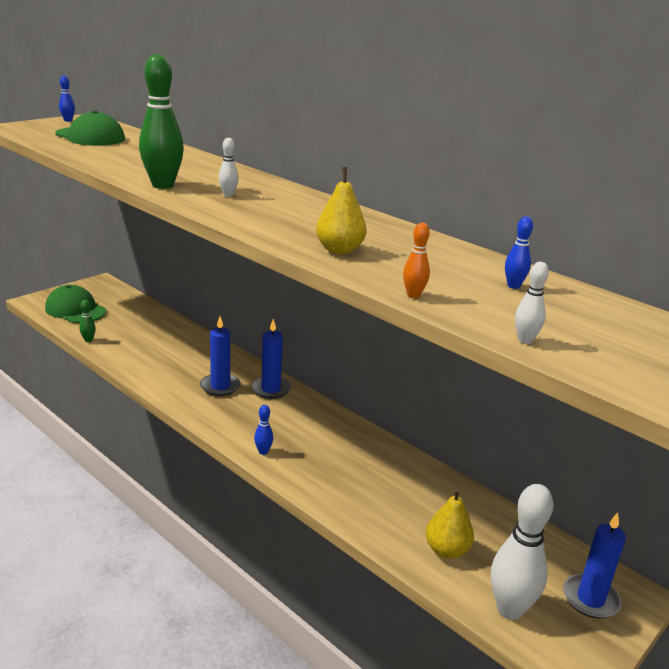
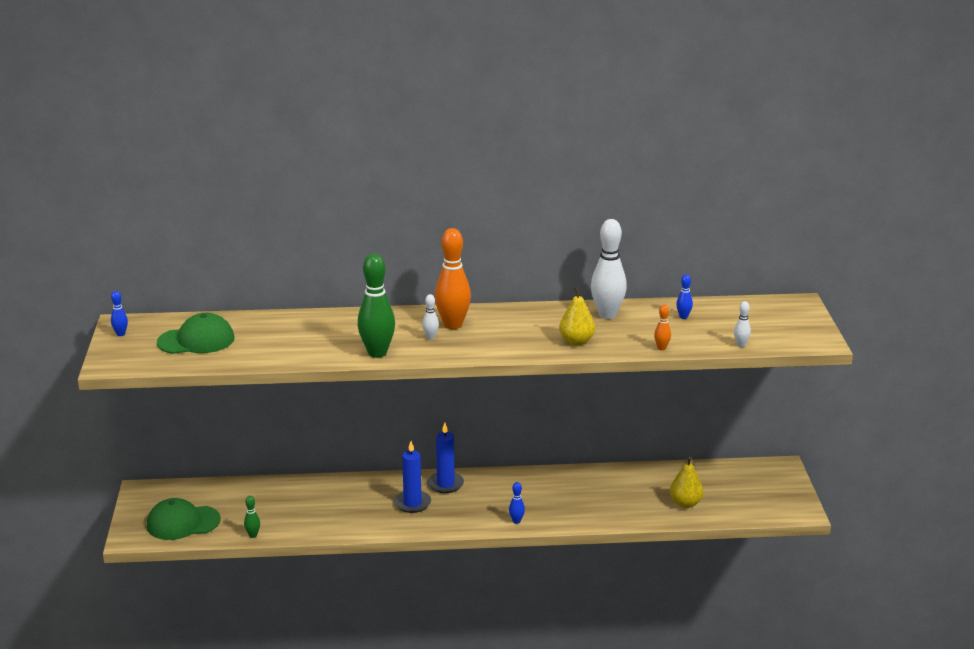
camera: 45 degrees left, 0 degrees up
(270, 197) = (453, 325): none -> orange bowling pin
(510, 609) = (747, 509): white bowling pin -> white bowling pin (607, 315)
(590, 599) = (769, 481): blue candle -> none

